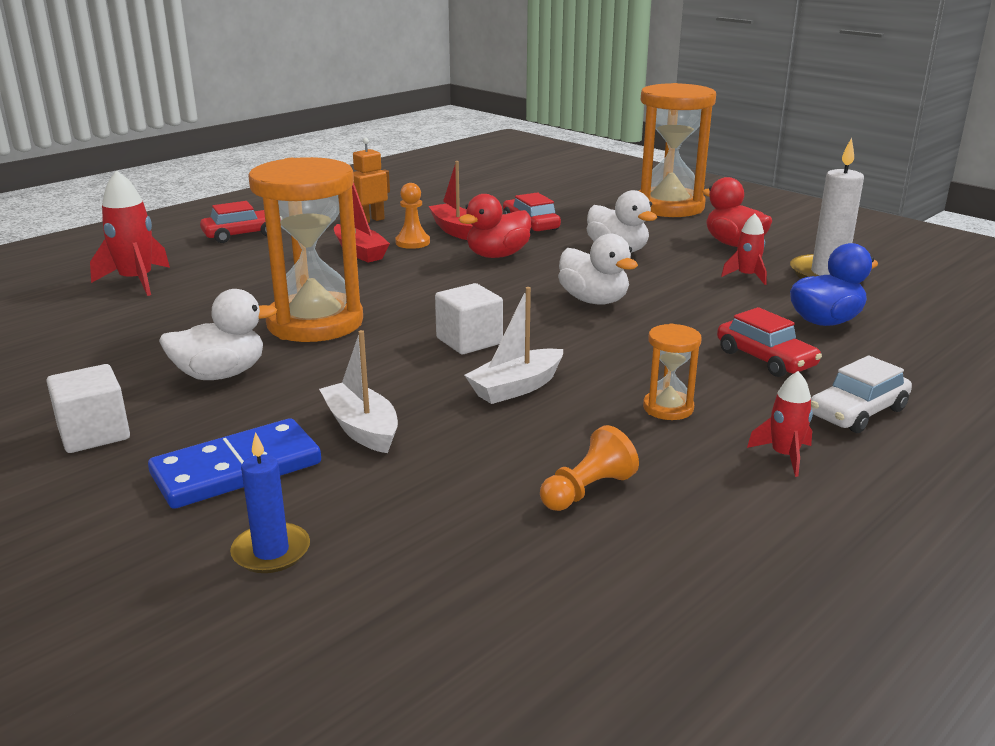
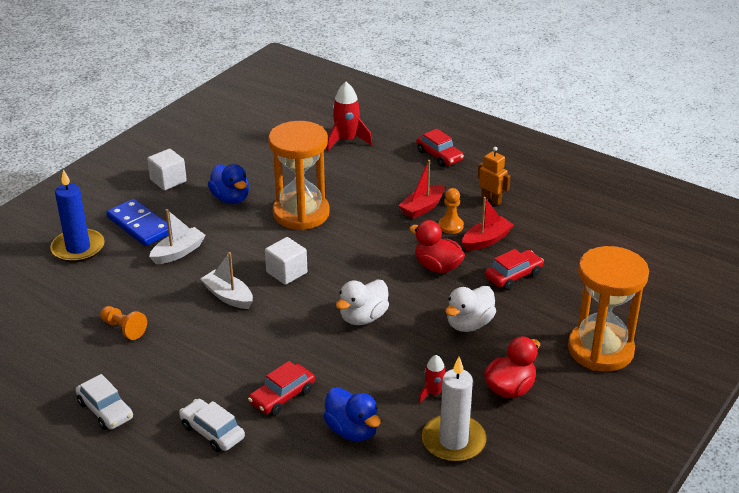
camera: 80 degrees right, 10 degrees up
(221, 374) = (231, 198): white duck -> blue duck
(271, 551) = (78, 248): blue candle -> blue candle, size x1.68
(668, 408) = (210, 354): orange hourglass -> none
(784, 456) = (159, 397): red rocket -> none
(830, 511) = (105, 410): none -> white car

